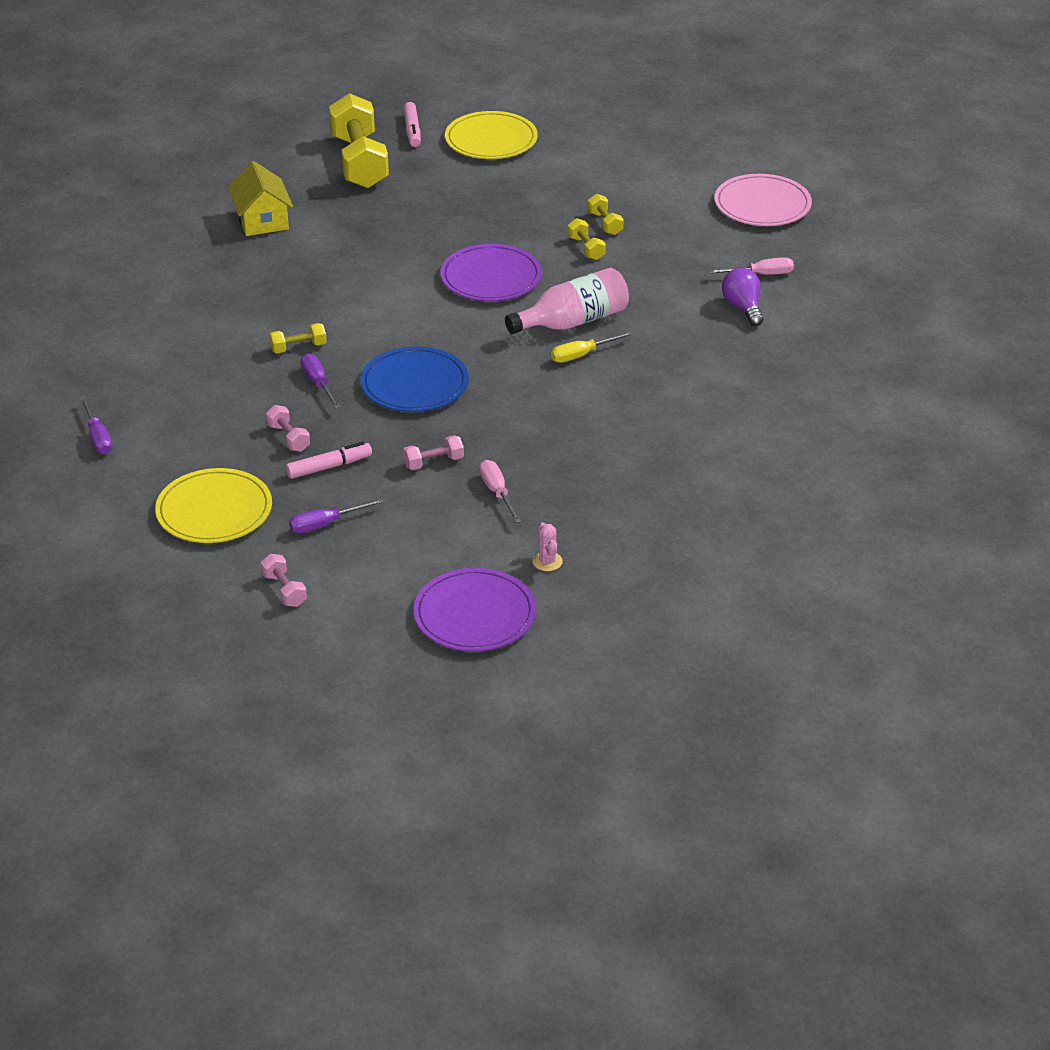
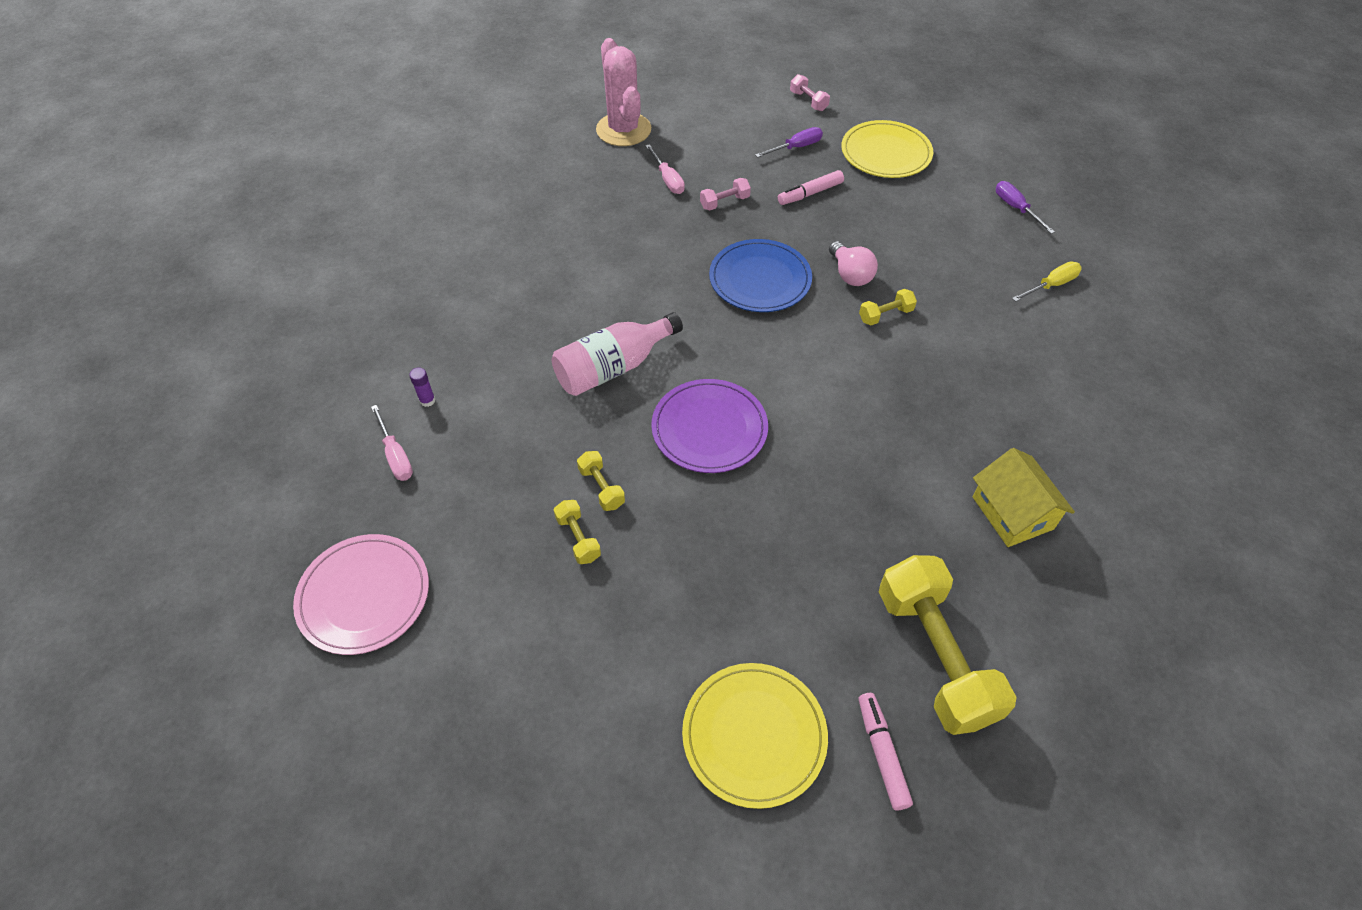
camera: 175 degrees right, 15 degrees up
(288, 438) = (854, 217): pink dumbbell -> none
(318, 383) = (850, 274): purple screwdriver -> pink light bulb
(474, 614) = (671, 93): purple plate -> none
(547, 561) = (623, 130): pink cactus -> pink cactus, size x2.47
(582, 355) = (602, 324): yellow screwdriver -> yellow screwdriver (1051, 285)
(743, 308) = (427, 400): purple light bulb -> purple glue stick
(761, 274) = (396, 455): pink screwdriver -> pink screwdriver turned 105 degrees counterclockwise

